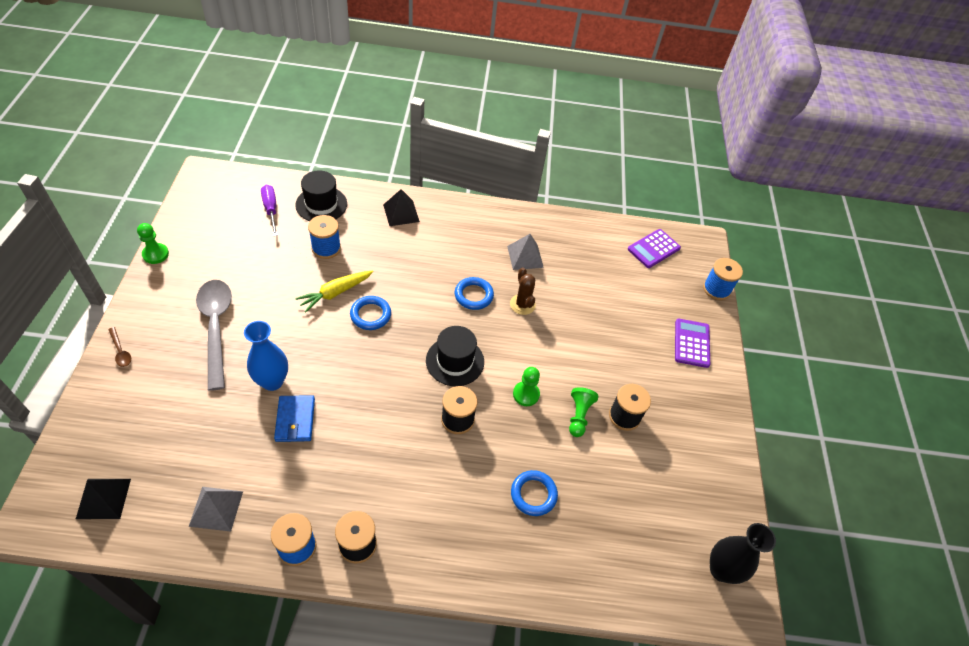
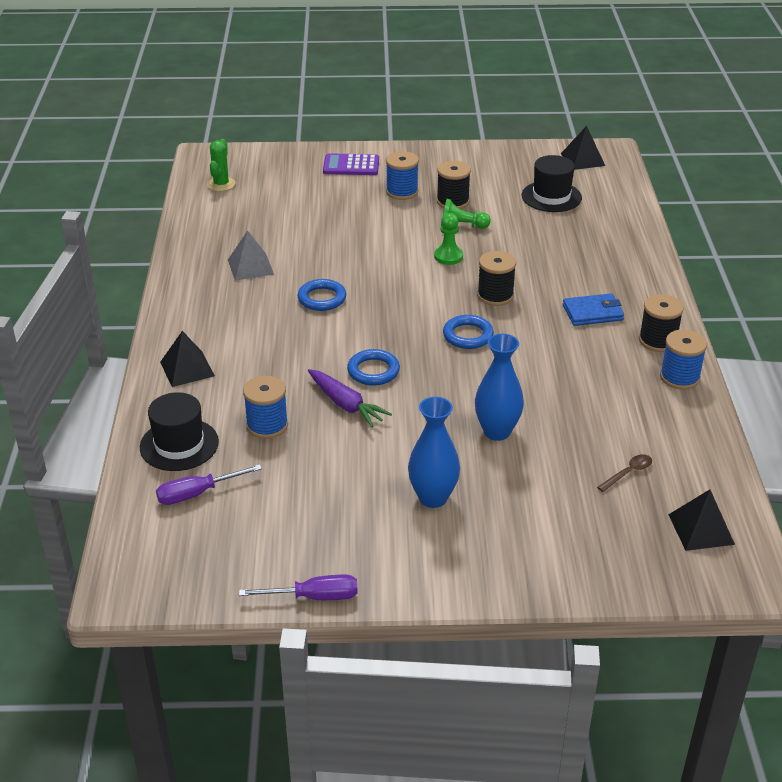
camera: 90 degrees left, 15 degrees down
(120, 351) = (500, 580): brown spoon -> brown spoon (628, 473)
(155, 254) = (314, 597): green pawn -> purple screwdriver
(216, 328) = (433, 498): grey spoon -> blue vase
(216, 508) = (669, 439): grey pyramid -> none
(295, 420) = (541, 404): blue wallet -> blue wallet (592, 313)
(335, 293) = (346, 405): yellow carrot -> purple carrot
(455, 361) = (421, 303): black hat -> black hat (551, 197)
(522, 304) = (327, 265): brown cactus -> none
(533, 494) = (558, 247): blue ring -> blue ring (468, 335)
(653, 249) = (221, 184): purple calculator -> green cactus
(716, 289) = (274, 150): blue spool -> blue spool (402, 192)
(721, 570) = (582, 159): black vase -> black pyramid

